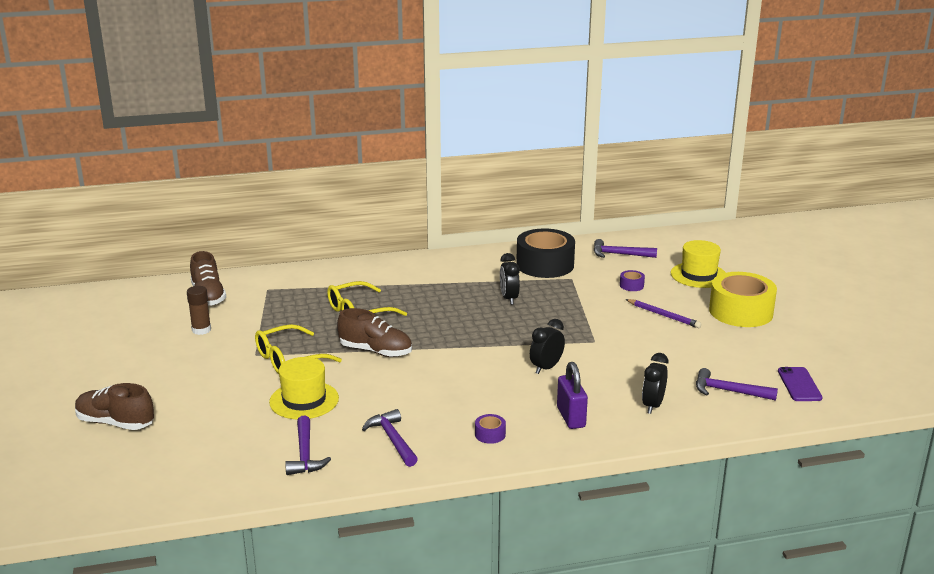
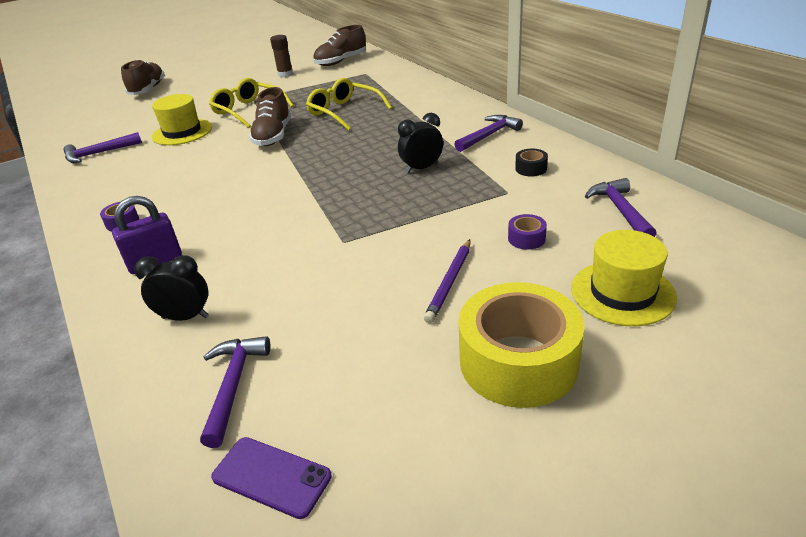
camera: 75 degrees right, 10 degrees up
(392, 439) = (117, 180): purple hammer -> purple hammer (489, 135)
(545, 265) = (531, 168): black tape -> black tape, size x0.40
(546, 368) = (265, 224): black clock -> none
(799, 384) = (271, 477): purple phone -> purple phone turned 45 degrees clockwise

